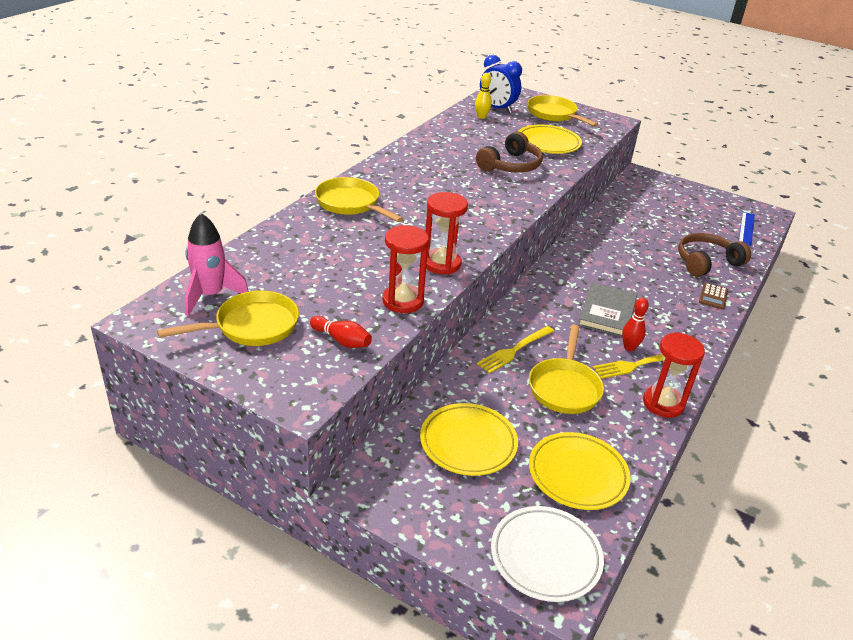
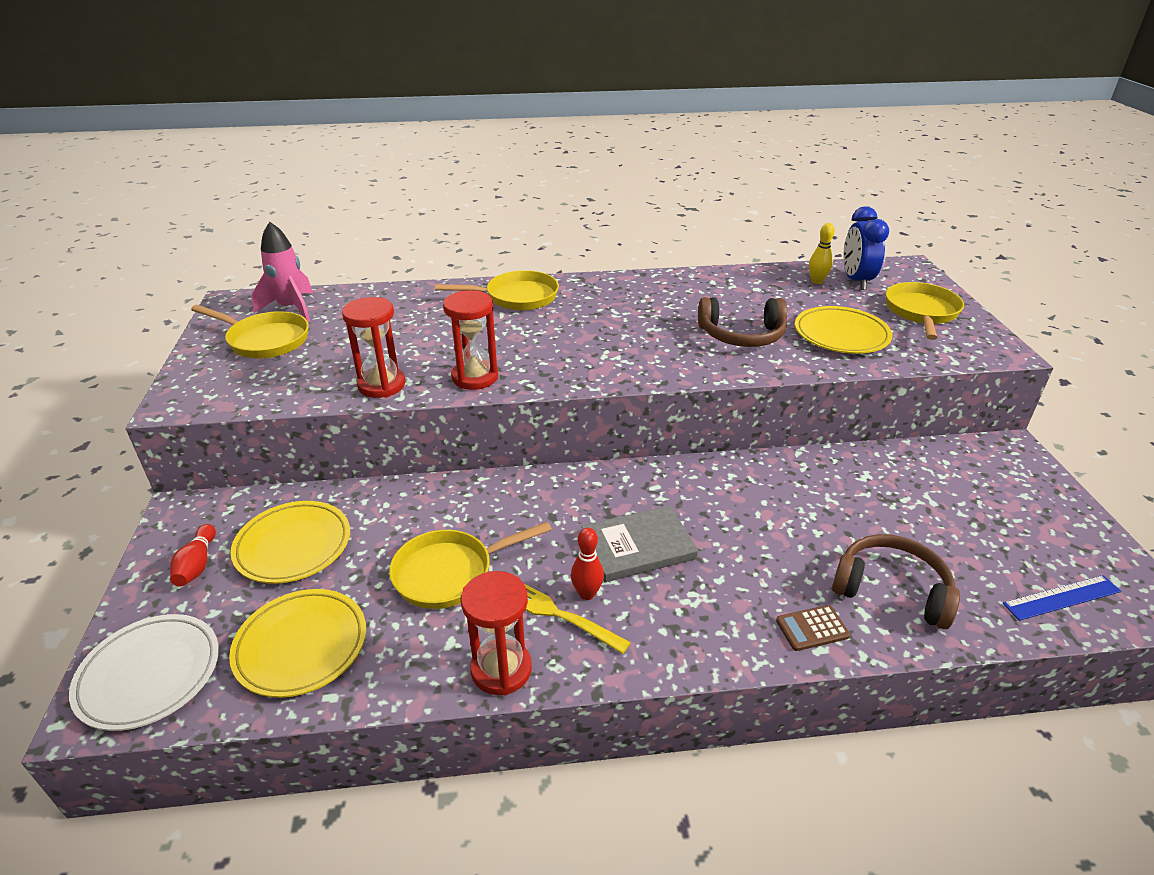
camera: 55 degrees right, 0 degrees up
(342, 340) = (284, 384): red bowling pin -> red bowling pin (197, 565)
(350, 204) = (517, 297): yellow pan -> yellow pan turned 75 degrees clockwise
(514, 350) = (478, 510): yellow fork -> none

